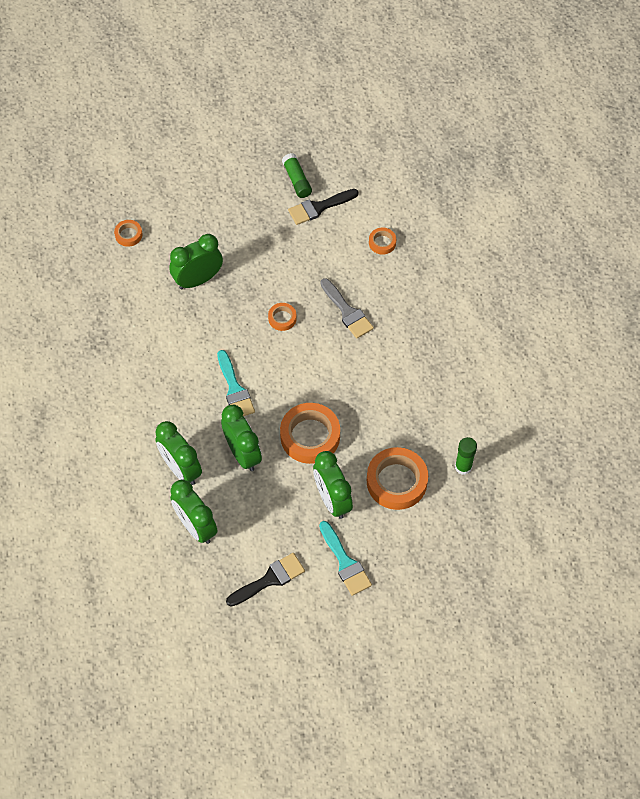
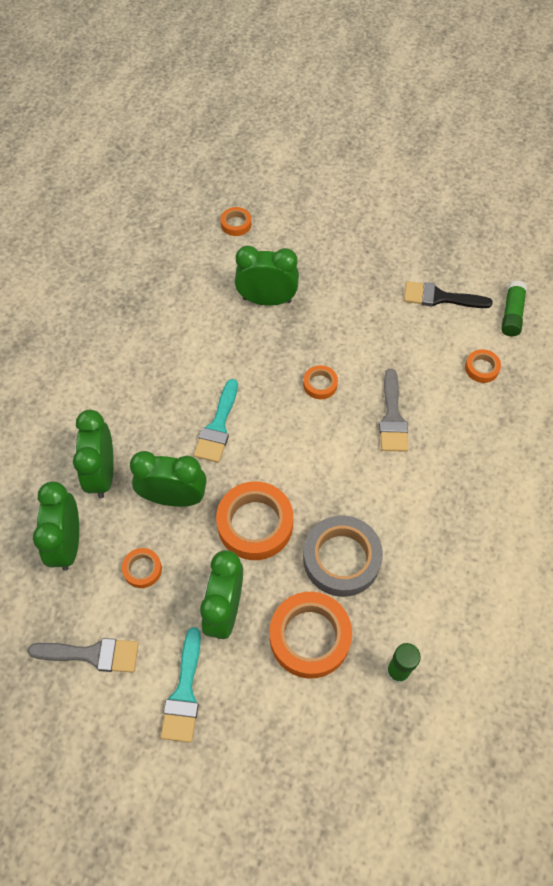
camera: 35 degrees right, 0 degrees up
(243, 453) = (173, 498): green clock -> green clock turned 90 degrees counterclockwise
(259, 510) = (142, 569): none -> orange tape
(270, 579) = (92, 654): black brush -> grey brush
(297, 180) = (436, 260): green glue stick -> green glue stick (511, 314)
(381, 423) = (341, 559): none -> grey tape

